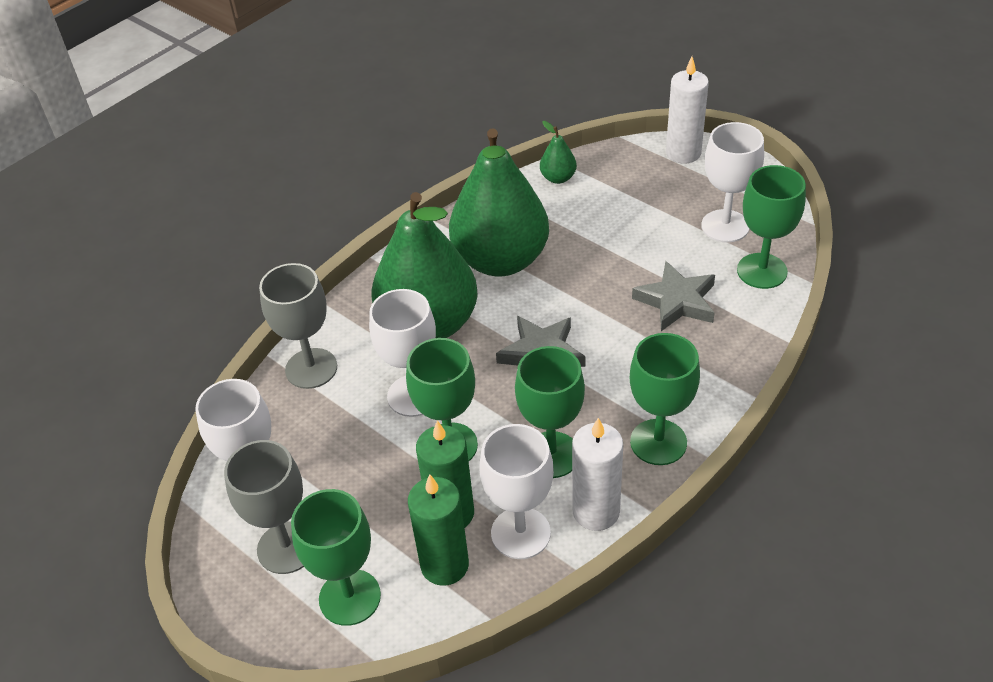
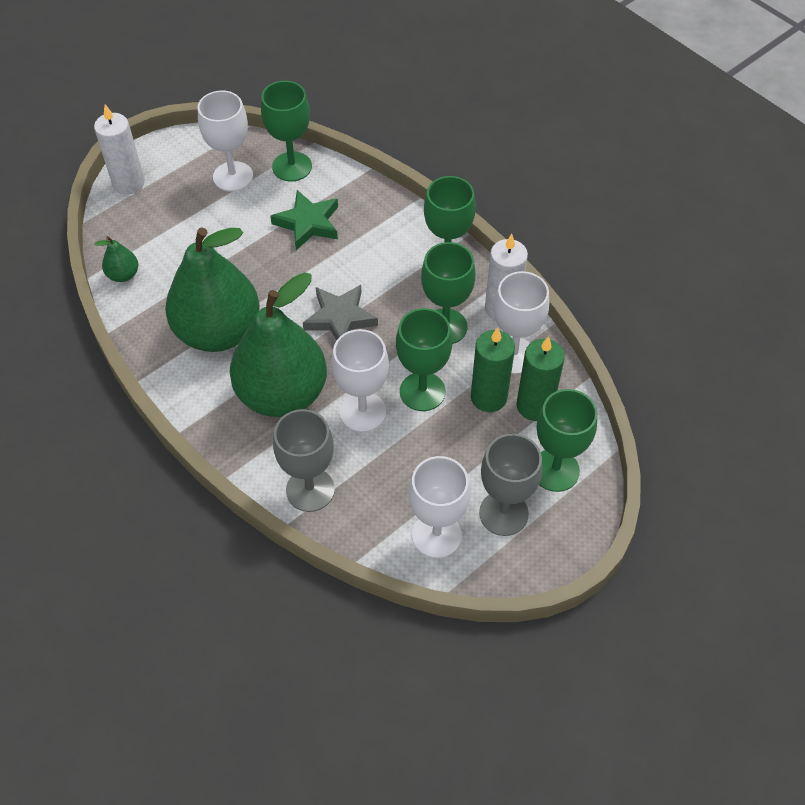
camera: 85 degrees left, 10 degrees up
(677, 301) = (308, 223): grey star -> green star

